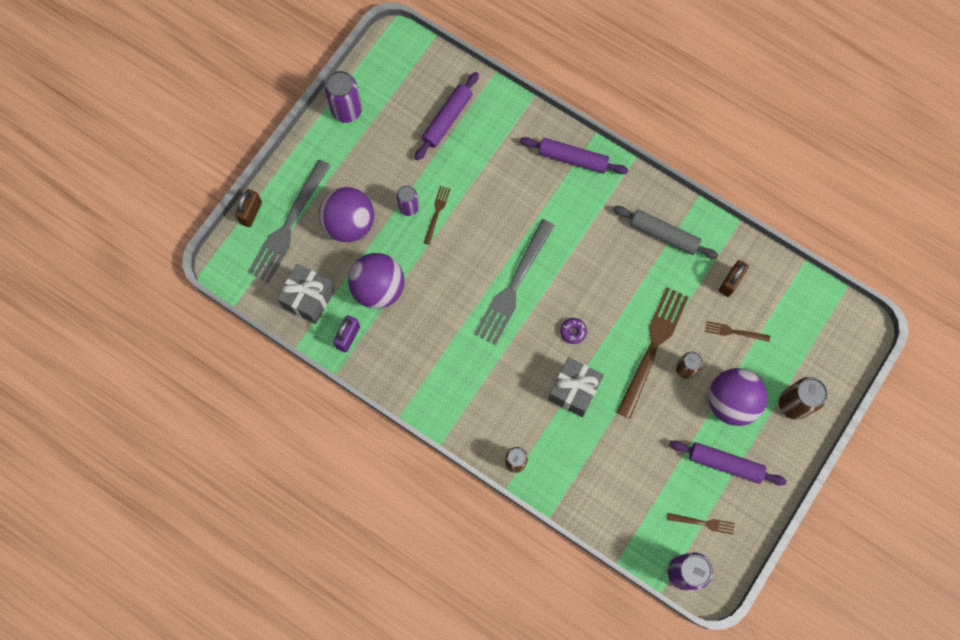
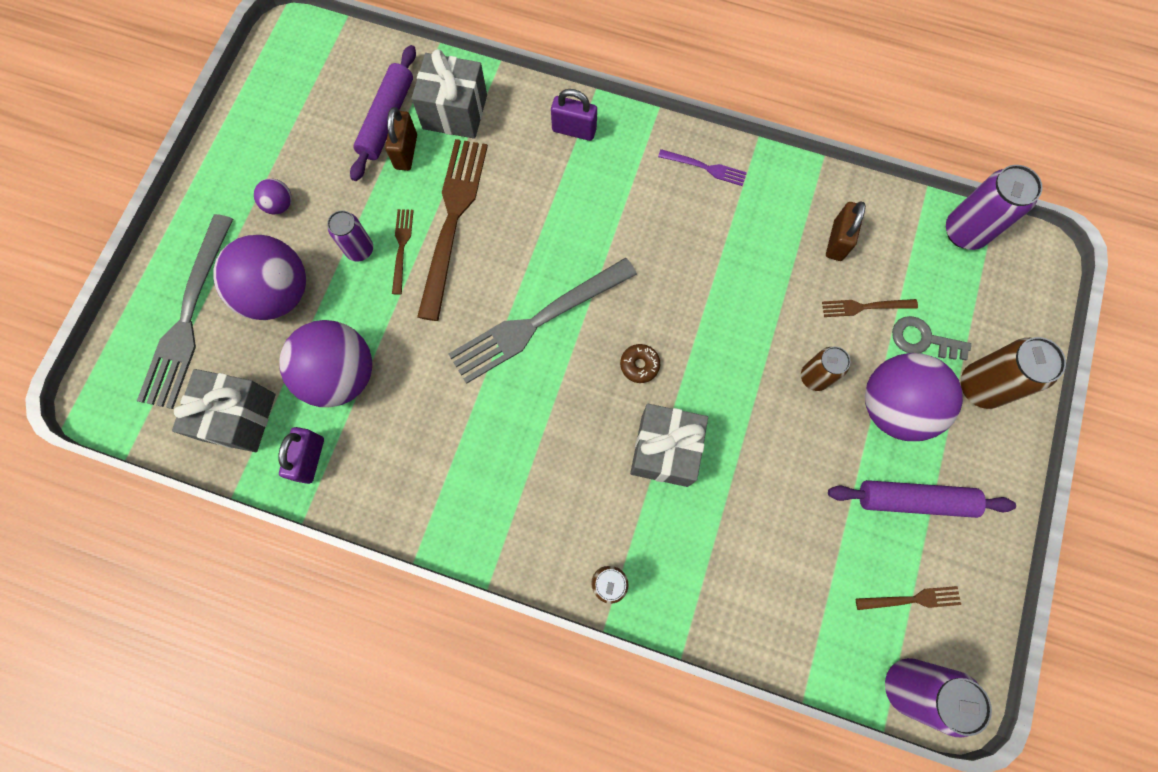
camera: 15 degrees left, 0 degrees up
(251, 213) = (128, 314): brown padlock -> brown padlock (406, 152)
(347, 110) = (242, 140): purple can -> purple can (964, 232)
(362, 163) = (280, 205): none -> purple ball
(494, 125) = (455, 112): none -> grey gift
(513, 286) = (537, 322): grey fork -> grey fork turned 45 degrees clockwise
(573, 159) = (574, 130): purple rolling pin -> purple padlock
(573, 332) = (639, 365): purple donut -> brown donut
(653, 347) = (759, 358): brown fork -> brown fork (453, 220)
(655, 208) = (705, 168): none -> purple fork
(664, 235) = (727, 200): grey rolling pin -> none
(766, 363) = (923, 339): none -> grey key

